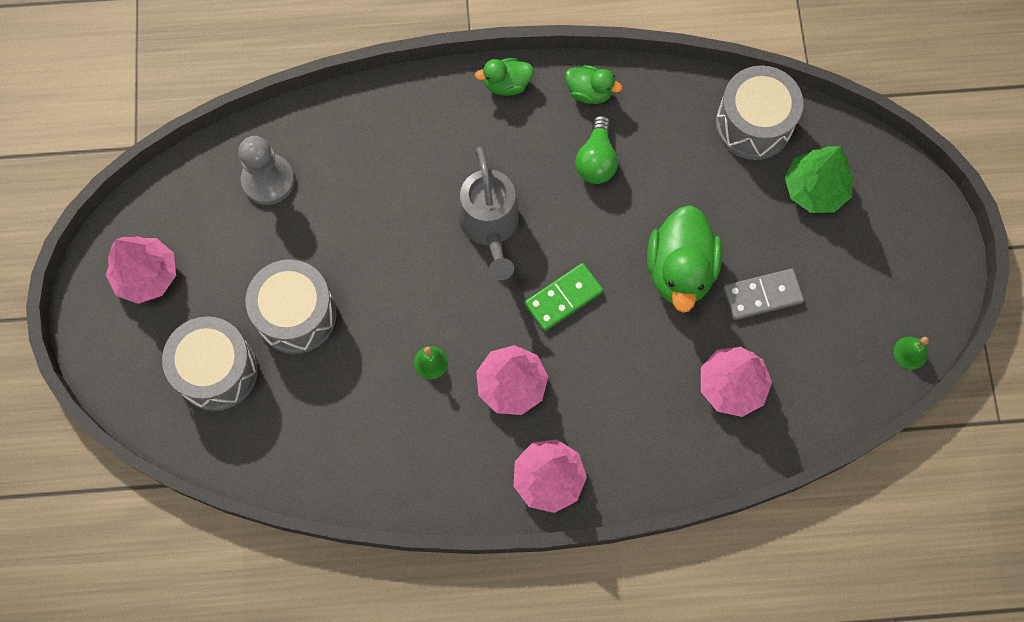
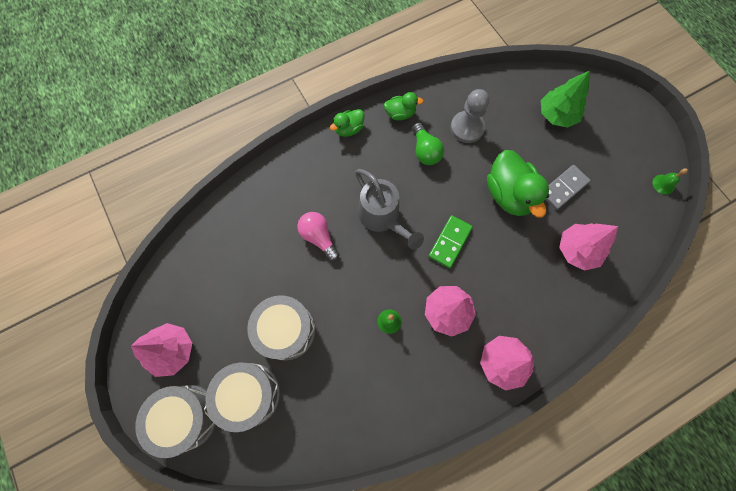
camera: 25 degrees left, 0 degrees up
(268, 180) = (227, 250): grey pawn -> grey pawn (467, 128)
(393, 215) = (319, 237): none -> pink light bulb
(753, 124) = (502, 93): grey drum -> grey drum (187, 417)

